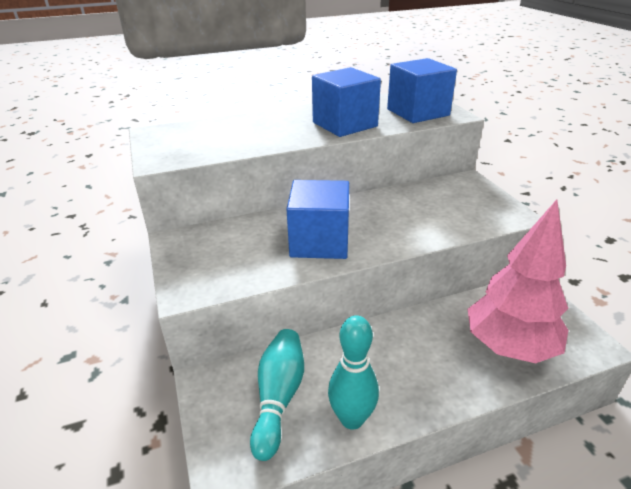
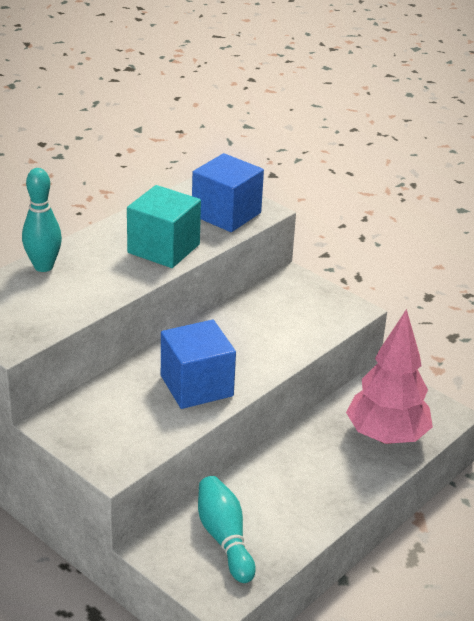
camera: 30 degrees left, 0 degrees up
(344, 124) = (163, 248): blue cube -> turquoise cube
(352, 419) = (293, 532): turquoise bowling pin -> turquoise bowling pin (43, 266)

